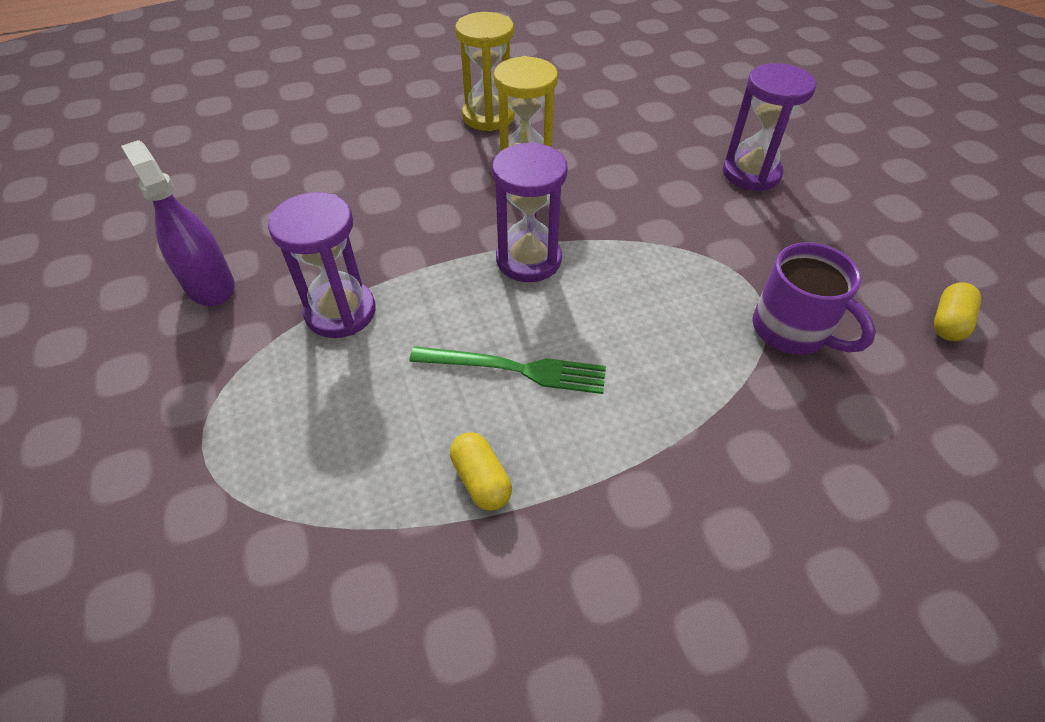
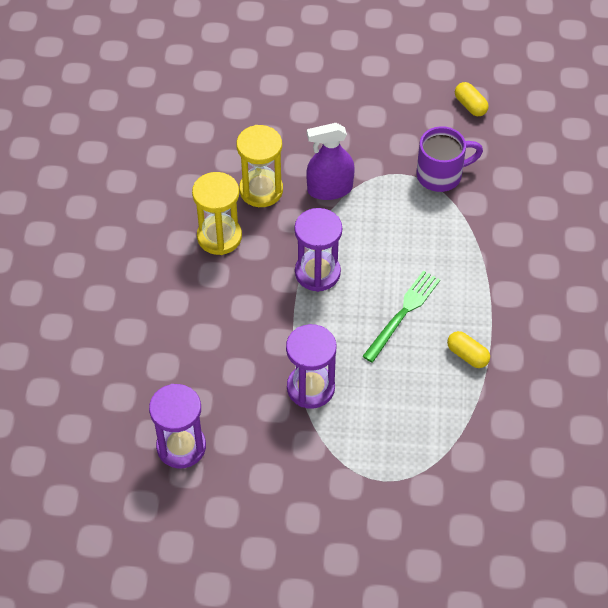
camera: 65 degrees left, 5 degrees up
(210, 285) = (244, 457): purple spray bottle -> purple spray bottle (330, 189)
(481, 480) = (467, 355): yellow capsule -> yellow capsule turned 45 degrees clockwise
(488, 116) = (141, 235): yellow hourglass -> yellow hourglass (261, 190)
(751, 173) = (302, 117): purple hourglass -> purple hourglass (181, 447)

